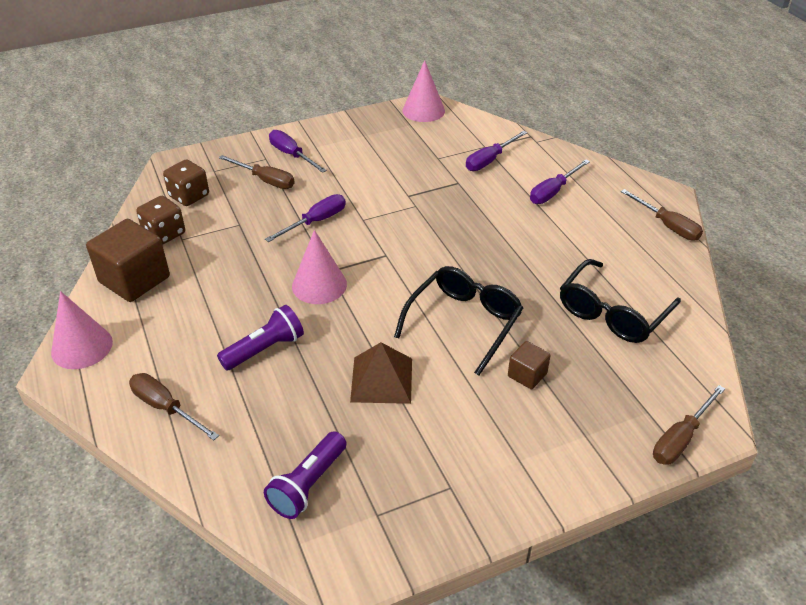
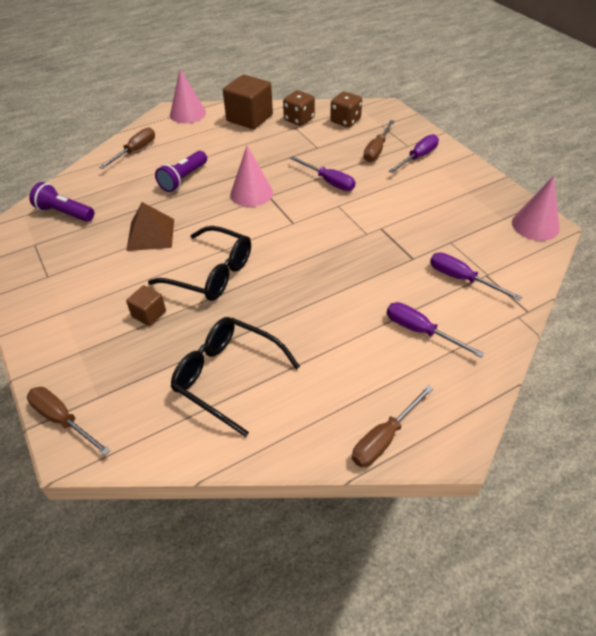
camera: 85 degrees right, 5 degrees up
(265, 349) = (183, 179): purple flashlight -> purple flashlight turned 75 degrees clockwise

